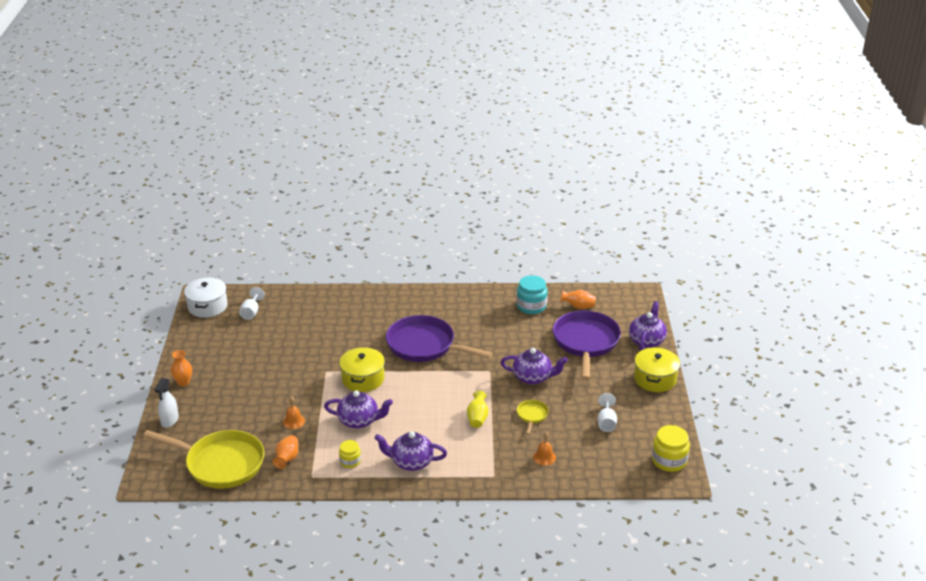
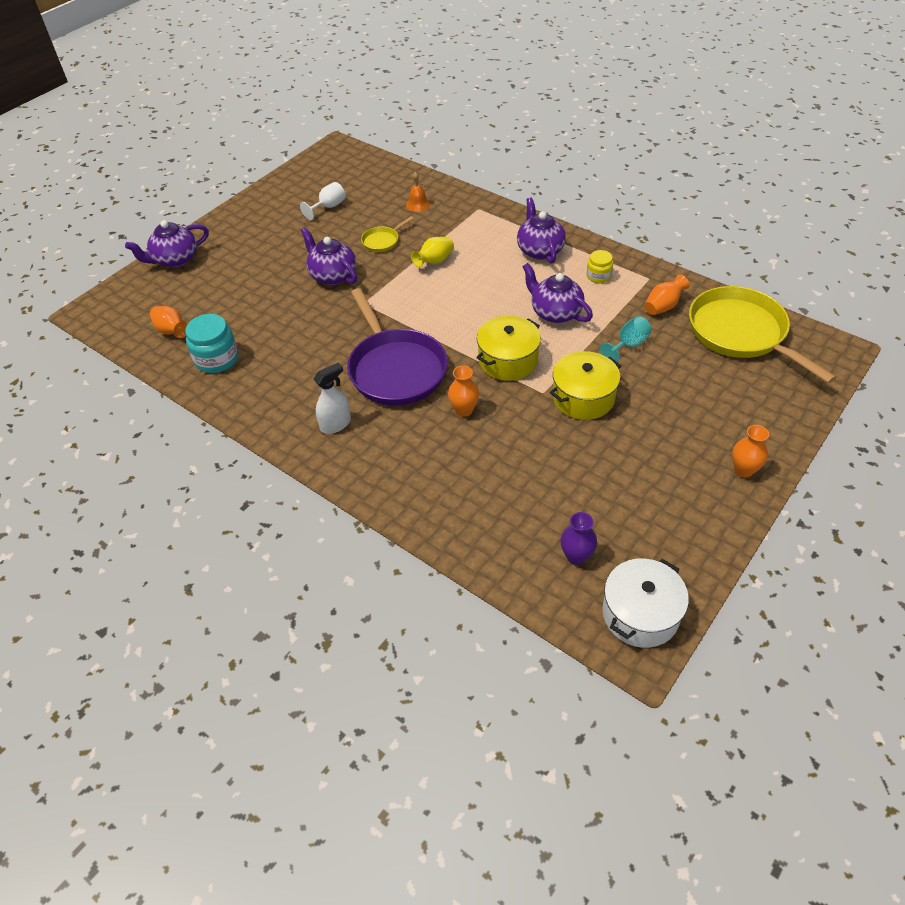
camera: 140 degrees left, 15 degrees up
(169, 420) = (784, 417): white spray bottle -> white spray bottle (336, 424)
(251, 312) = (576, 556): white goblet -> purple vase
(293, 421) = (628, 345): orange bell -> turquoise goblet
(363, 343) = (464, 410): none -> orange vase
(411, 462) = (540, 250): purple teapot -> purple teapot turned 150 degrees counterclockwise
(585, 342) = (231, 286): purple pan -> none
(655, 379) = (230, 222): yellow pot -> yellow pot (583, 398)
(669, 460) = (325, 161): yellow jar -> none

